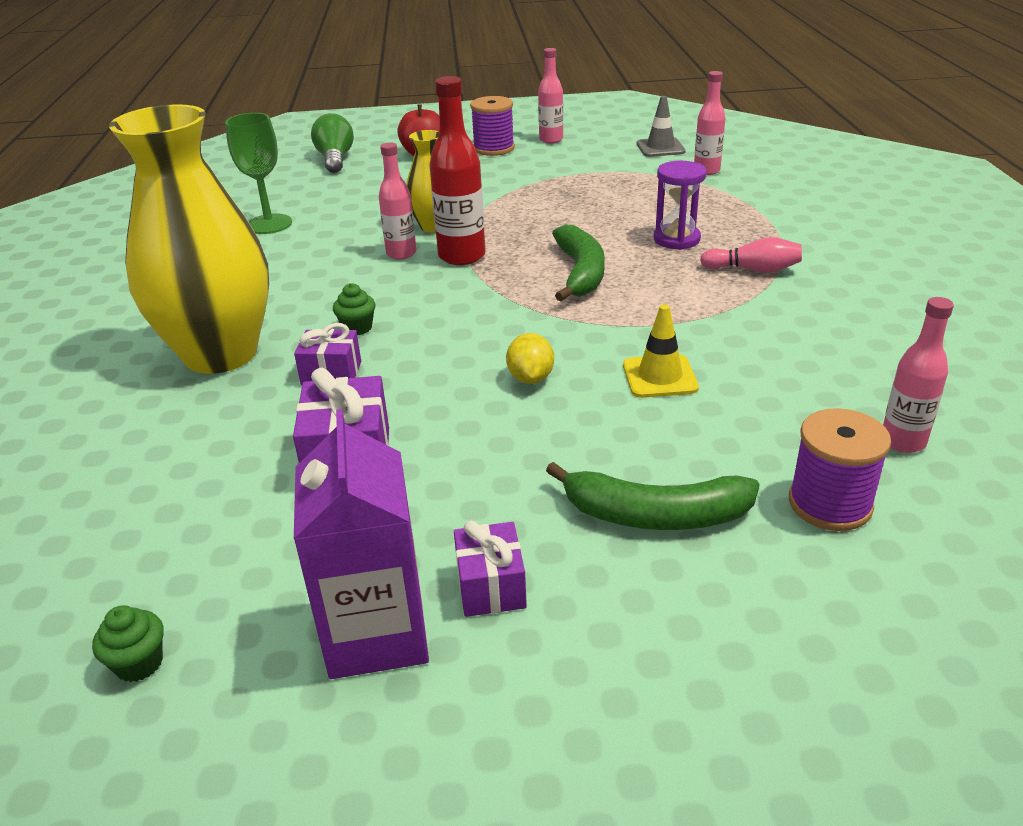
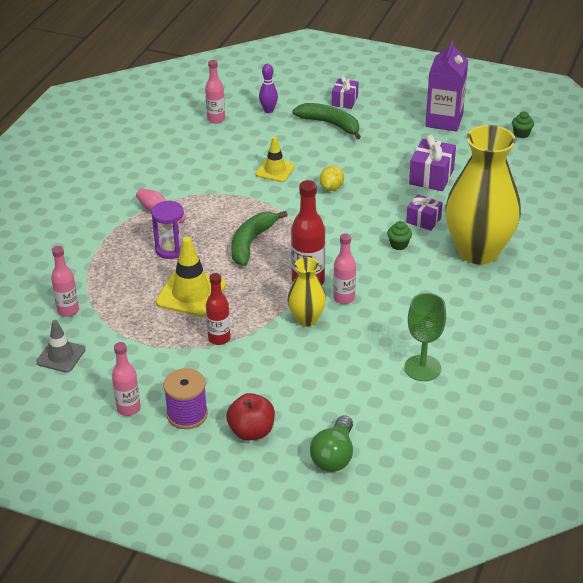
camera: 155 degrees left, 5 degrees up
(491, 586) = (401, 121): purple gift -> purple gift (344, 101)
(519, 191) = (219, 338): none -> red bottle
(594, 212) = (191, 294): none -> yellow traffic cone
(830, 504) = (268, 110): purple spool -> purple bowling pin

